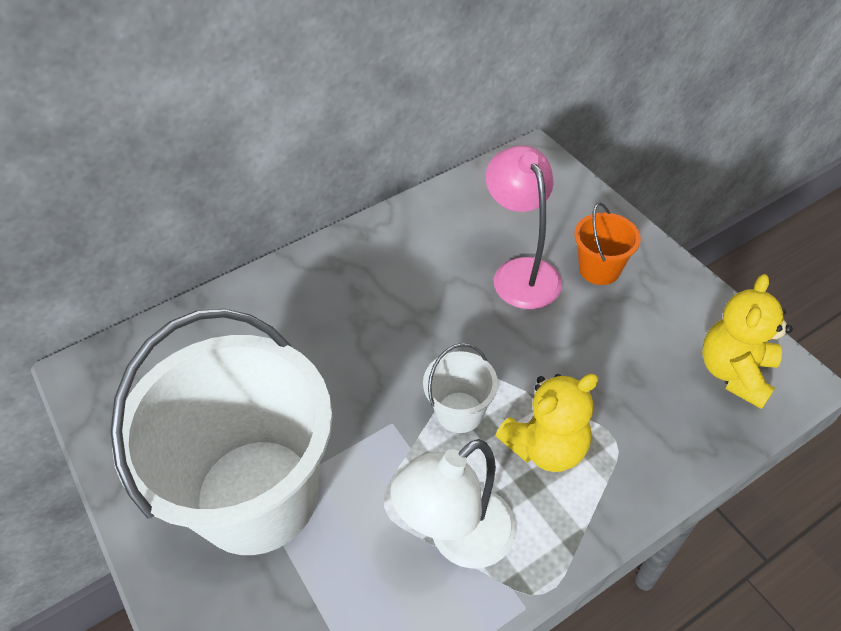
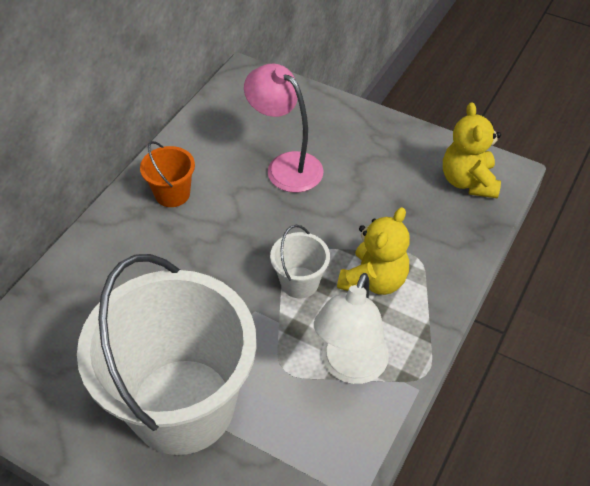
camera: 30 degrees left, 0 degrees up
(599, 269) = (341, 143): orange bucket -> orange bucket (172, 194)

